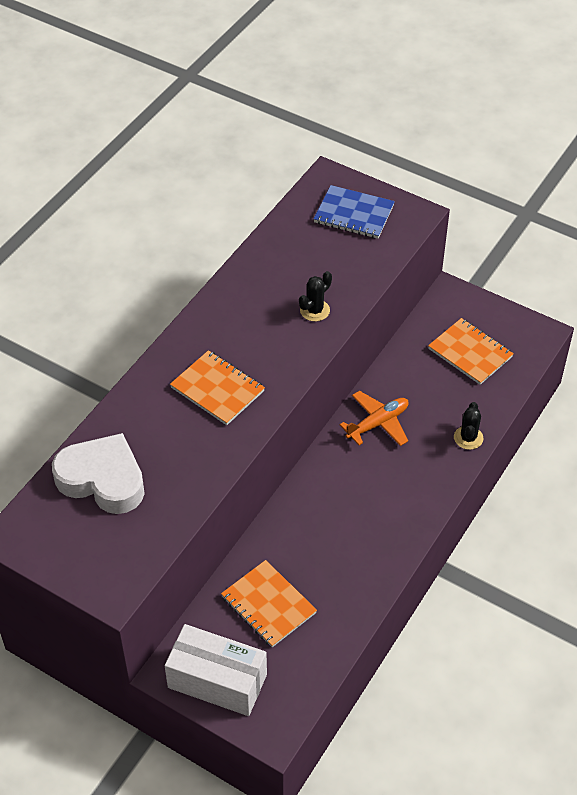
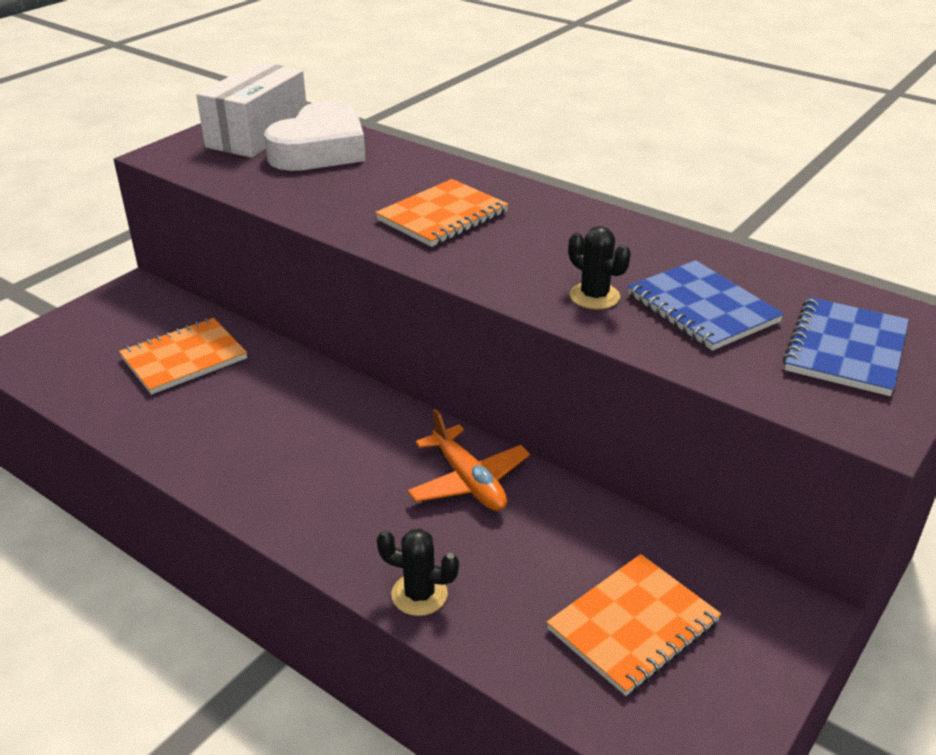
camera: 95 degrees right, 15 degrees down
(217, 681) = (102, 318): white box -> white box (257, 134)
(321, 265) = (702, 308): none -> blue notebook

